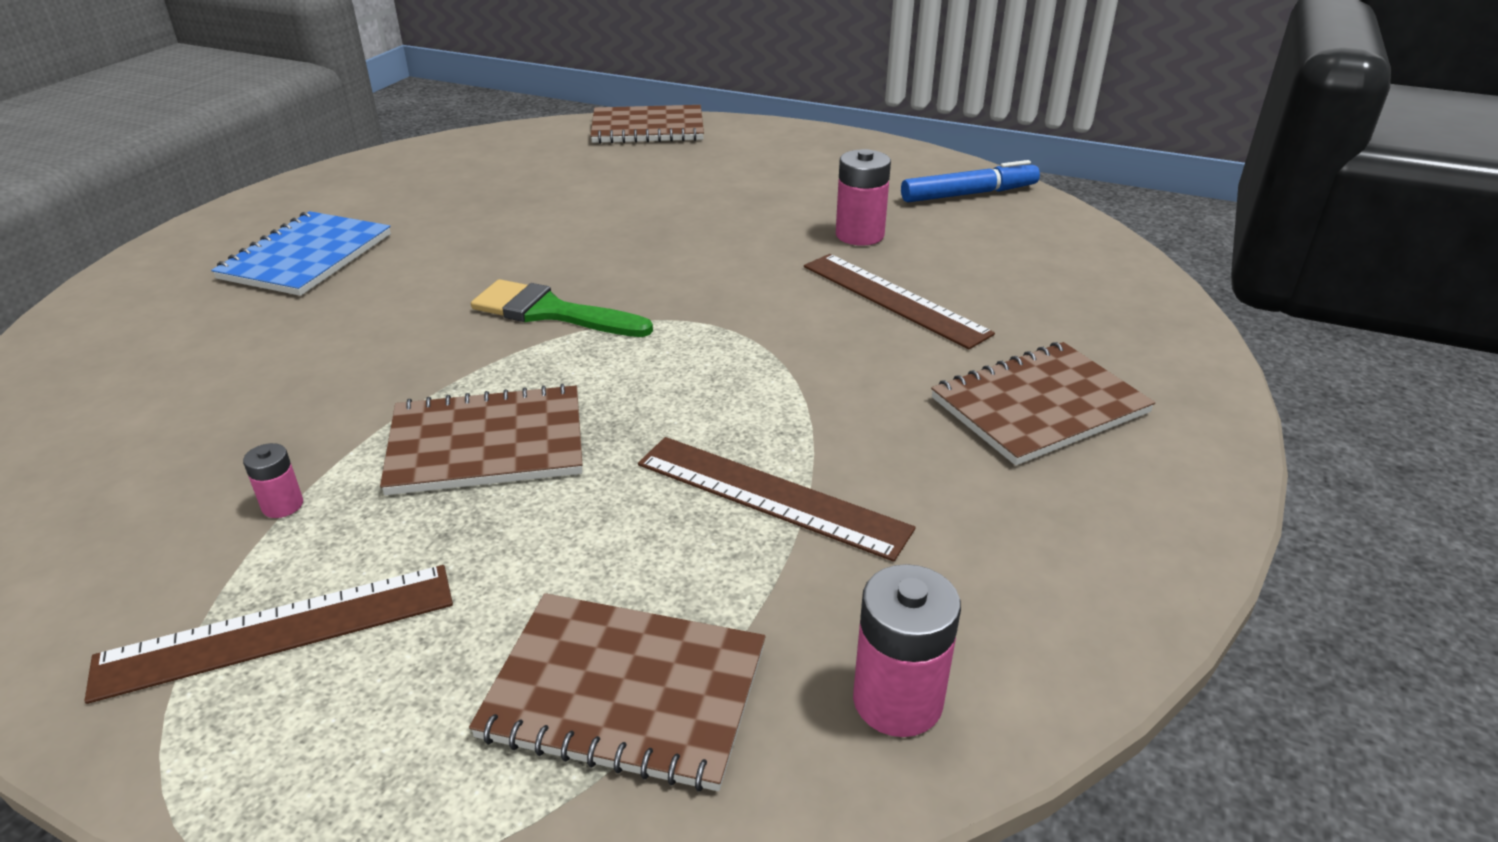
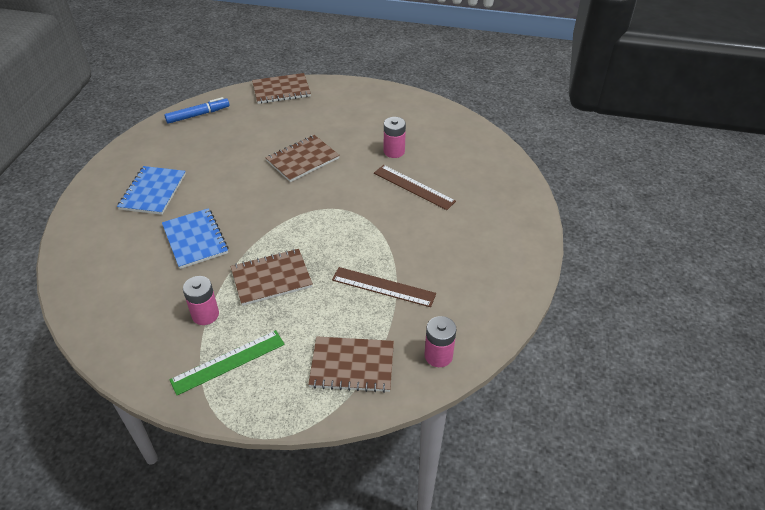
camera: 10 degrees left, 10 degrees up
(278, 631) = (228, 362): brown ruler -> green ruler
(282, 505) = (205, 315): pink battery -> pink battery, size x1.85
(346, 347) = (195, 239): none -> blue notebook
(551, 312) = (274, 210): green brush -> none
(968, 194) = (438, 121): blue marker -> blue marker (198, 115)
(1039, 406) = (475, 234): brown notebook -> brown notebook (303, 160)

